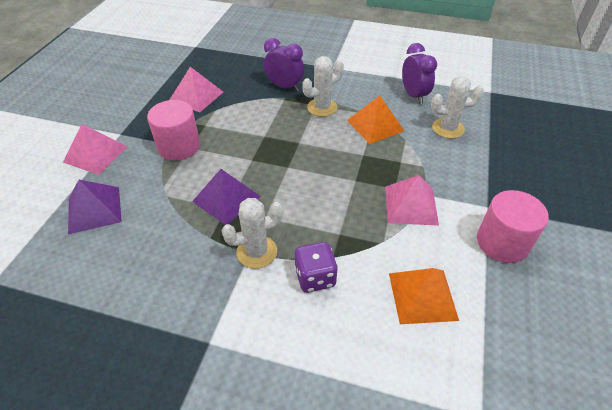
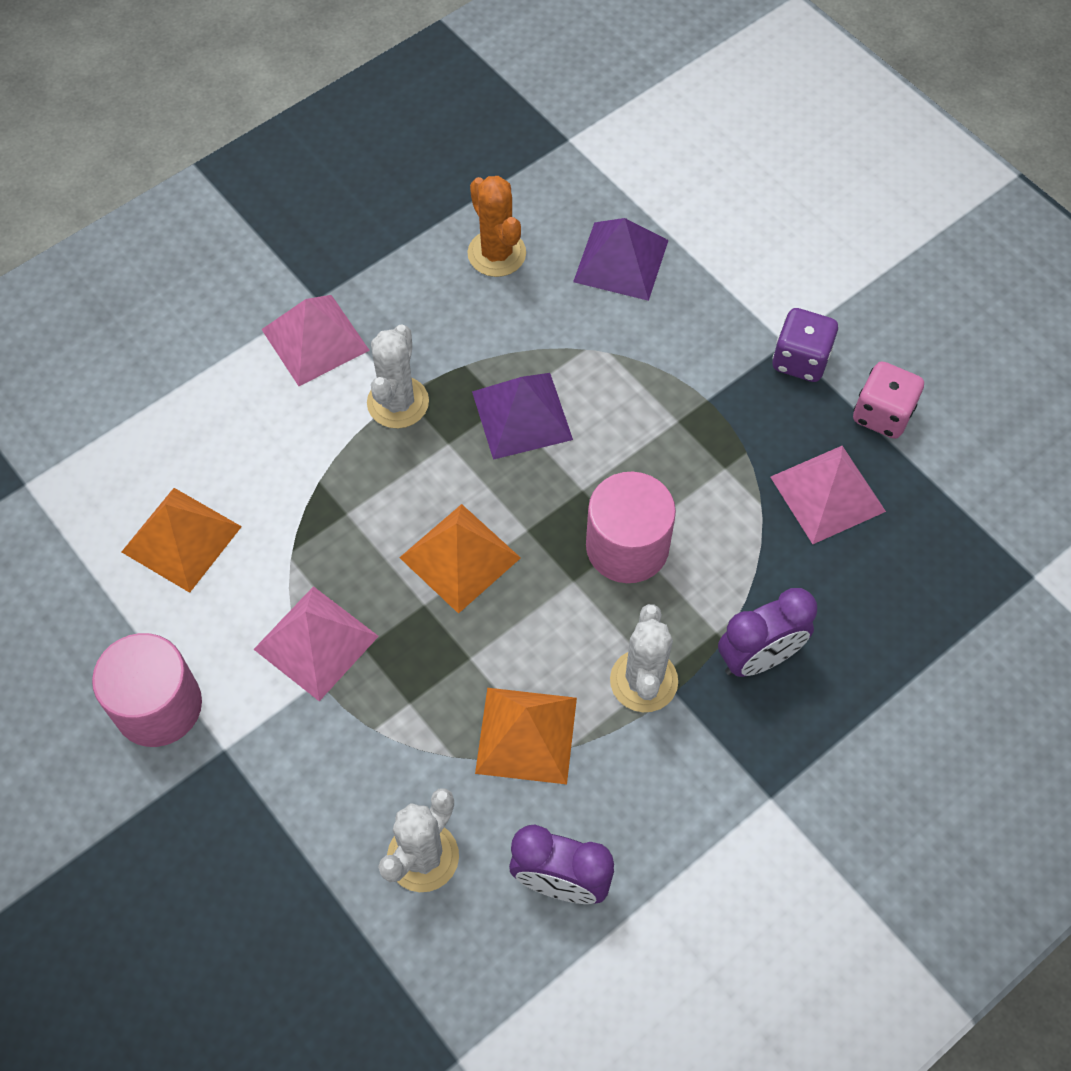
camera: 125 degrees right, 15 degrees up
(95, 154) = (751, 296): pink pyramid -> pink pyramid (315, 339)
(116, 266) = (496, 253): none -> orange cactus
(144, 96) = (882, 414): none -> pink dice
(179, 146) = (691, 407): pink cylinder -> pink cylinder (627, 546)
(315, 277) = (306, 442): purple dice -> purple dice (800, 360)
(322, 181) = (460, 557): none -> orange pyramid

